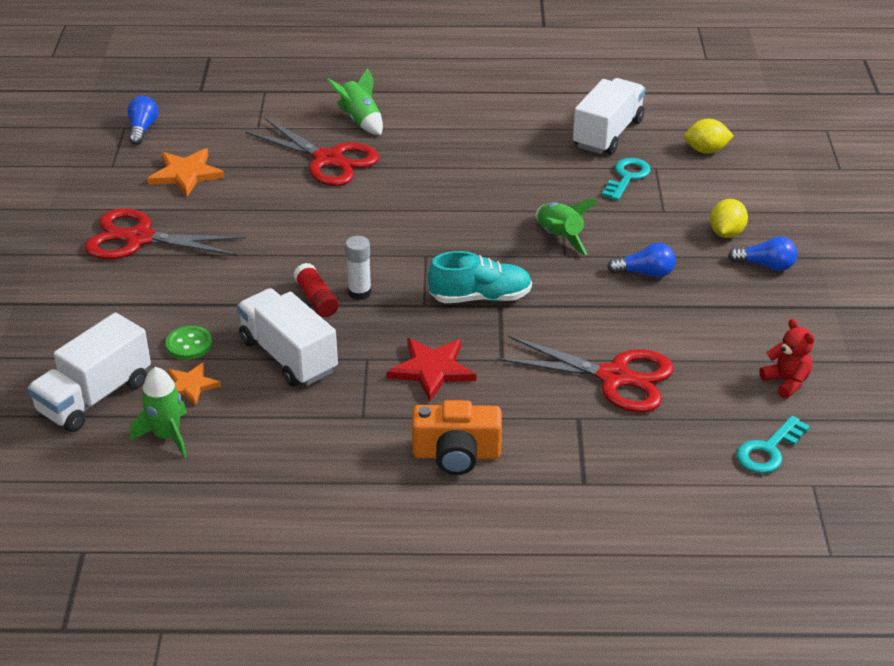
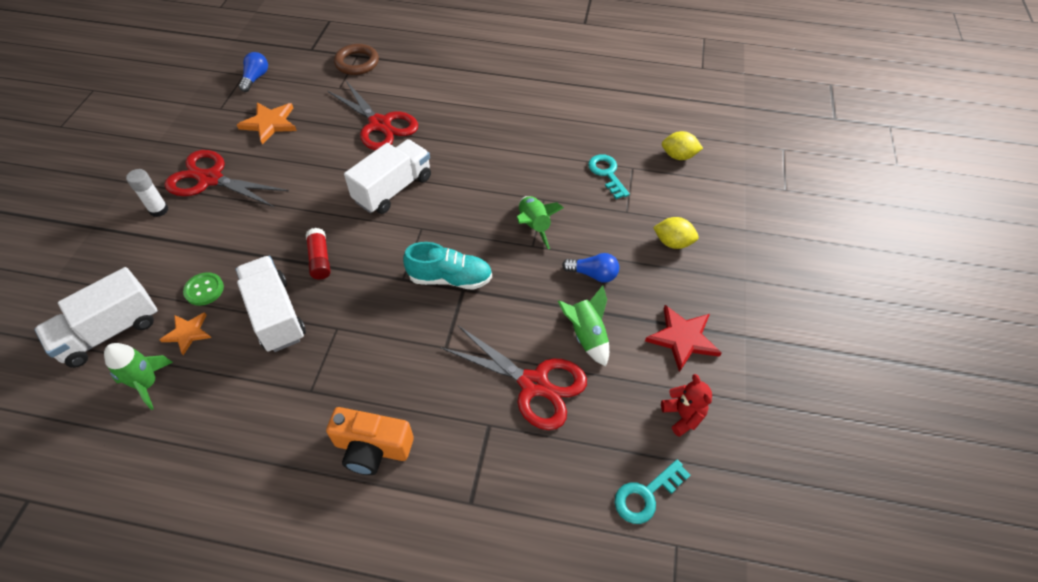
camera: 10 degrees right, 15 degrees up
(268, 99) = (357, 63): none -> brown ring
(359, 292) = (356, 258): white glue stick -> white glue stick (159, 210)
(360, 120) = (417, 91): green rocket -> green rocket (586, 335)
(432, 370) = (385, 349): red star -> red star (682, 338)
(608, 134) = (604, 129): white truck -> white truck (393, 189)
(627, 177) = (607, 173): turquoise key -> turquoise key turned 60 degrees counterclockwise
(726, 233) = (673, 242): yellow lemon -> yellow lemon turned 75 degrees clockwise
(765, 265) = (697, 282): blue light bulb -> none

